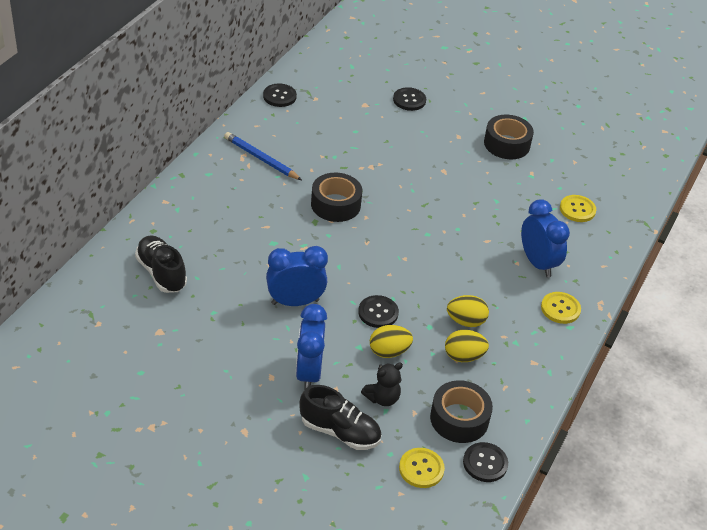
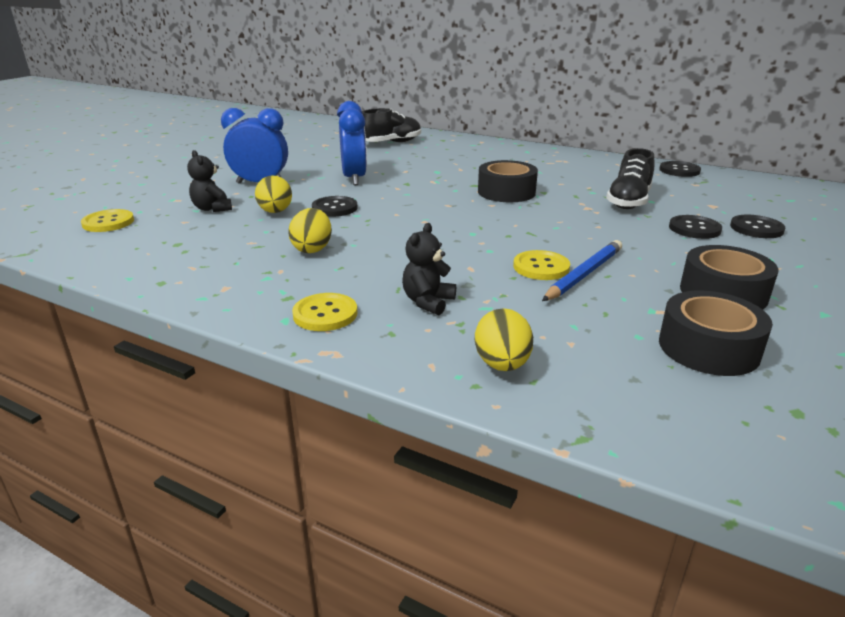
camera: 95 degrees right, 15 degrees down
(261, 159) = (563, 166): blue pencil -> blue pencil (584, 274)
(340, 432) = (181, 193): black shoe -> black shoe (628, 201)
(459, 419) = (160, 241): black tape -> black tape (708, 348)
(463, 356) = (253, 246): yellow egg -> yellow egg (502, 364)
(485, 463) = (86, 251): black button -> black button (694, 229)
(537, 263) = (428, 302): blue clock -> black teddy bear
(577, 209) = (583, 349): yellow button -> yellow button (541, 267)

